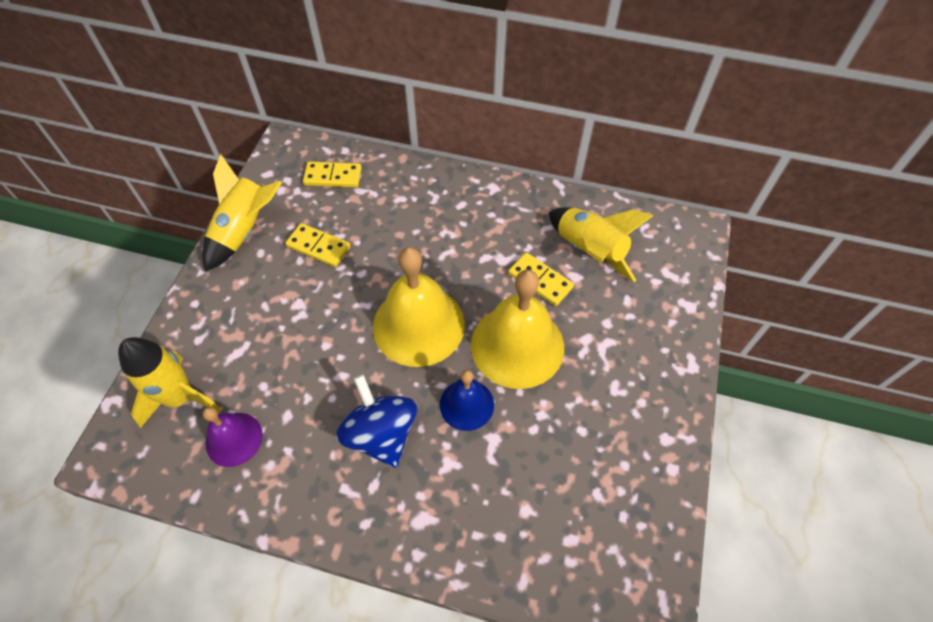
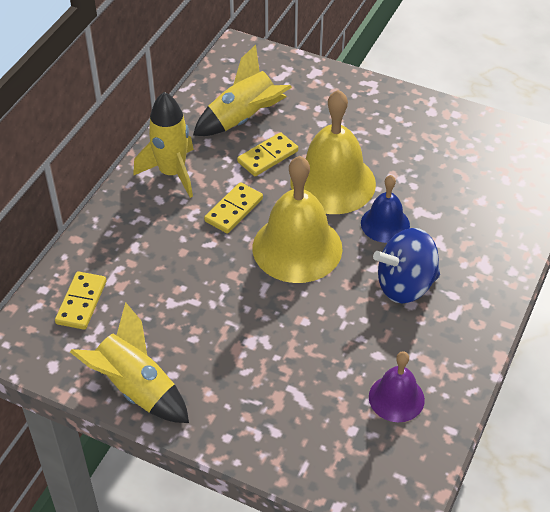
camera: 80 degrees left, 10 degrees down
(180, 397) = (344, 446): yellow rocket -> yellow rocket (172, 173)
(318, 247) = (180, 321): yellow domino -> yellow domino (234, 210)

